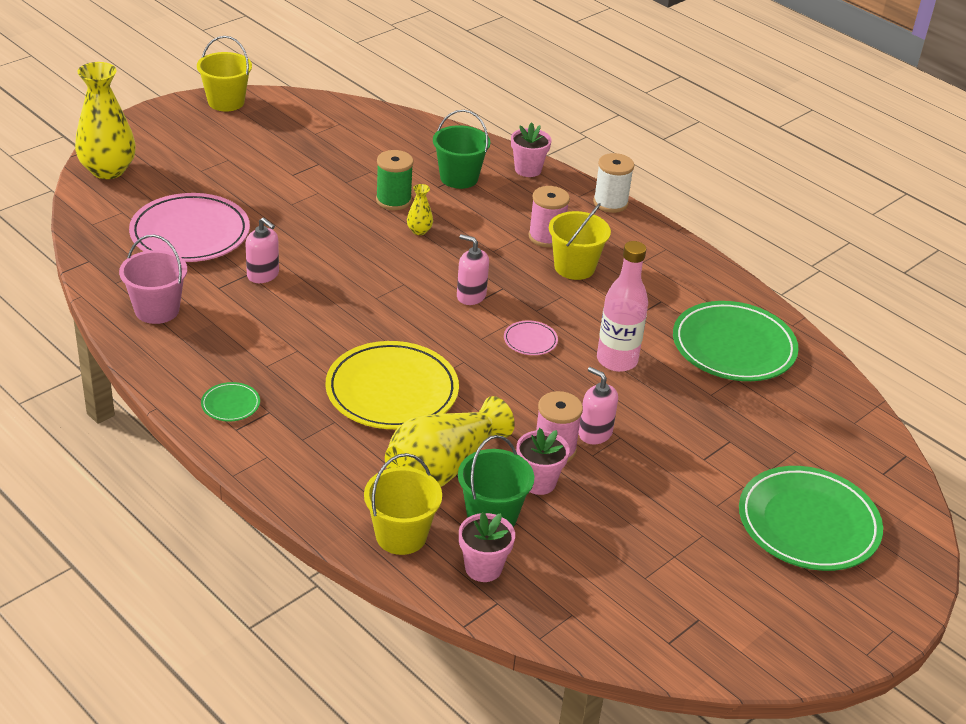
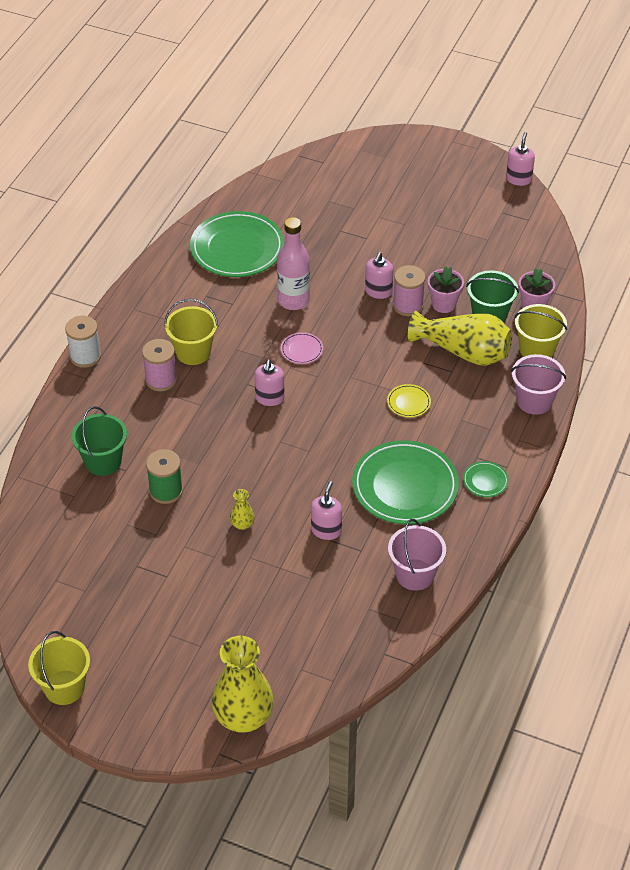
camera: 110 degrees left, 10 degrees up
(190, 233) = (301, 605): pink plate -> none
(316, 495) = (534, 401): none -> pink bucket
(392, 391) = (408, 402): yellow plate -> yellow plate, size x0.43
(419, 231) = (201, 458): yellow vase -> yellow vase (242, 524)
(528, 169) = (62, 421): pink flower pot -> none
(771, 673) = (518, 179): none -> pink soap dispenser
(808, 523) = (391, 185): green plate -> green plate (405, 486)

